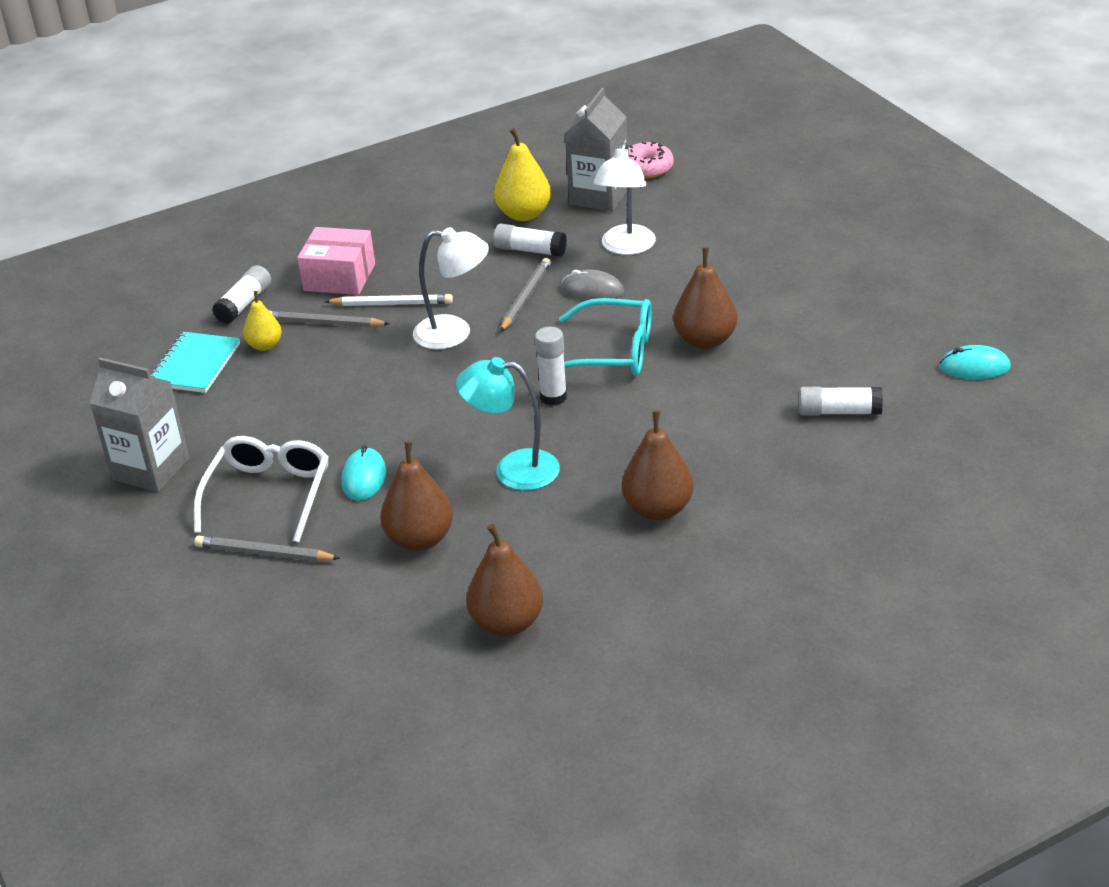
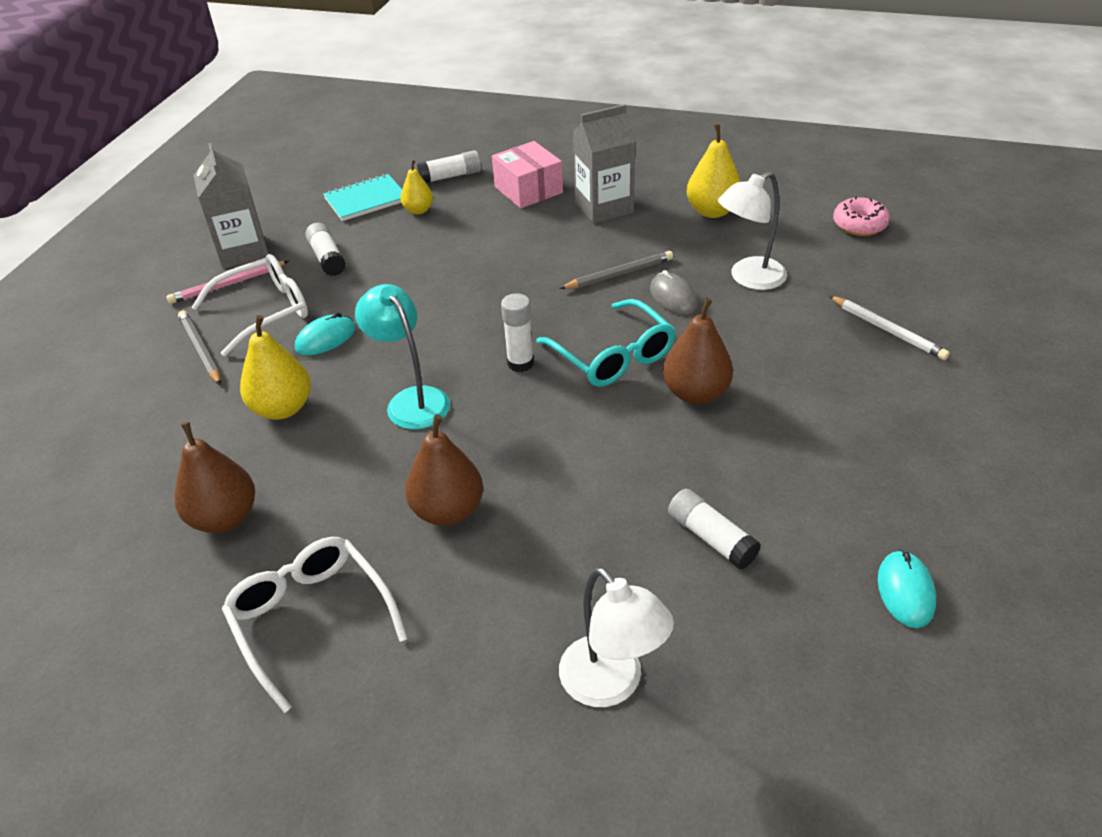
camera: 45 degrees right, 5 degrees up
(189, 499) = (227, 285): none -> pink pencil
(324, 323) = (472, 216): grey pencil -> none
(392, 304) = (530, 226): white pencil -> white pencil (888, 330)
(420, 539) = (282, 408): brown pear -> yellow pear
(454, 333) = (533, 272): white lamp -> white lamp (611, 684)
(530, 250) = (676, 240): white glue stick -> white glue stick (327, 258)
(599, 196) = (788, 227): grey carton -> grey carton (604, 207)
(675, 621) = (311, 619): none -> white glasses
(974, 367) = (905, 591): turquoise mouse -> turquoise mouse turned 45 degrees clockwise

